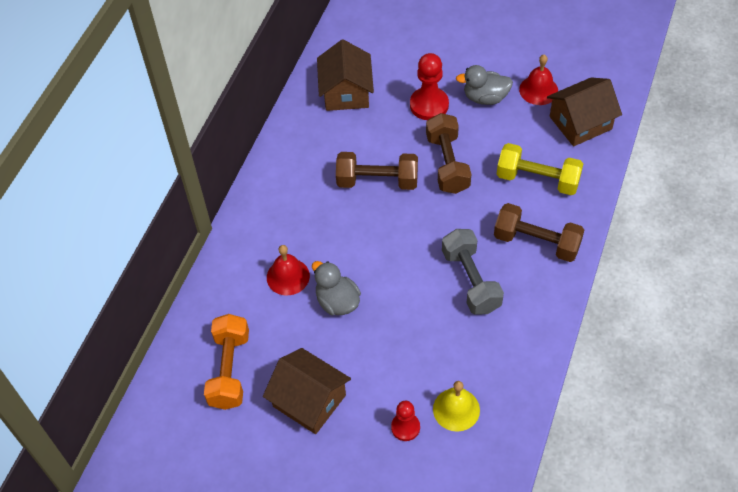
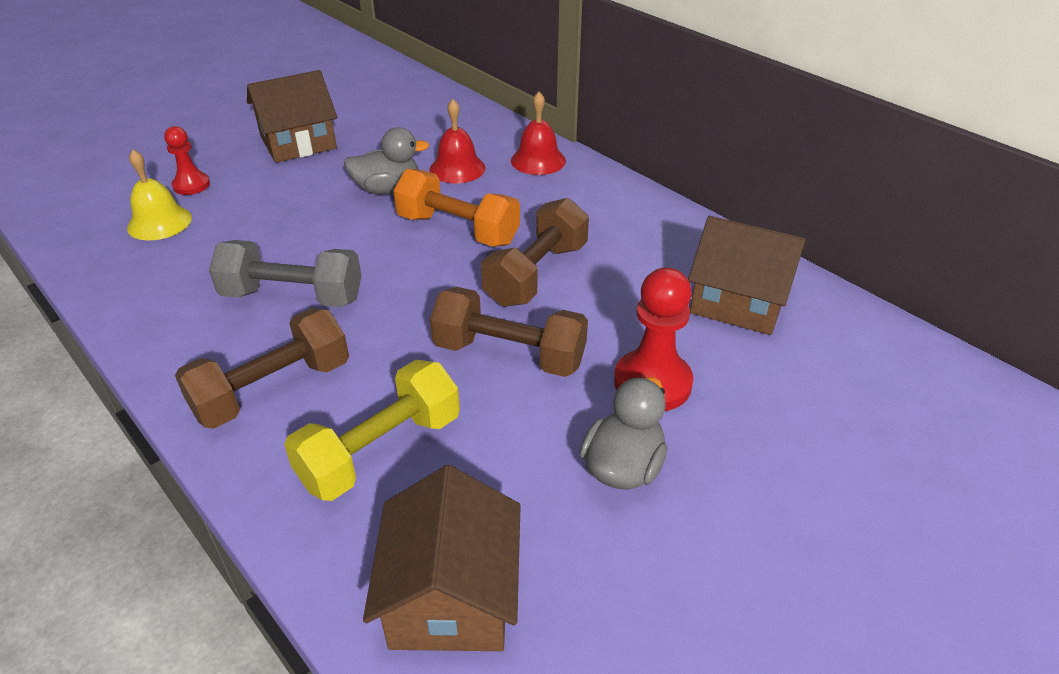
camera: 115 degrees right, 15 degrees down
(229, 370) = (387, 113): orange dumbbell -> orange dumbbell (458, 230)
(538, 90) = (591, 568): red bell -> red bell (538, 160)

